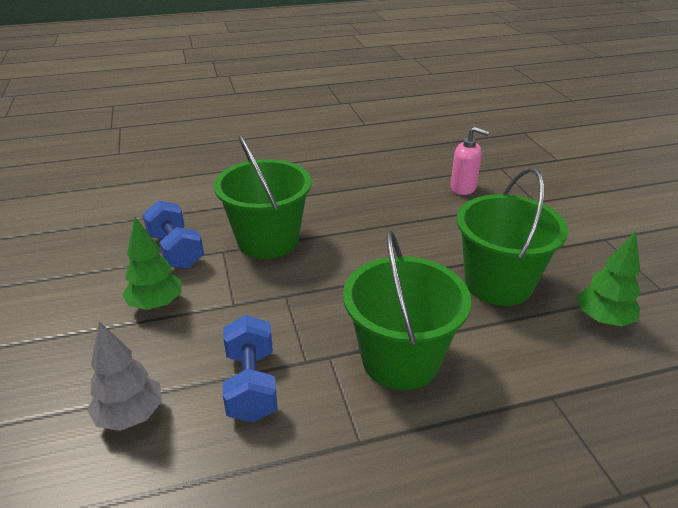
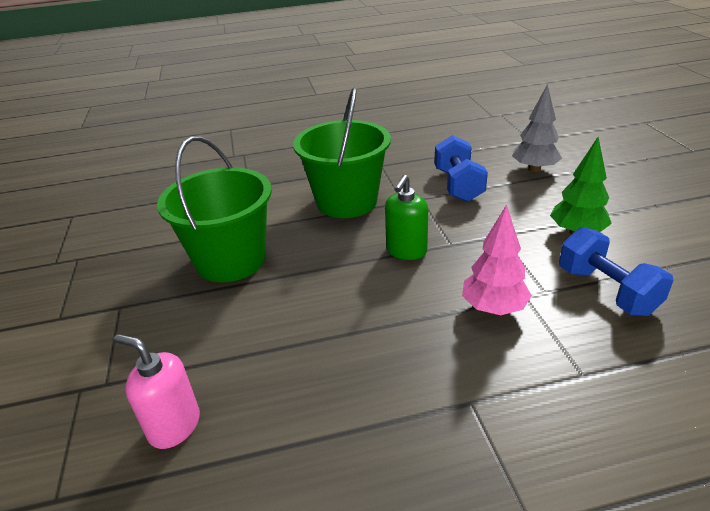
camera: 175 degrees left, 0 degrees up
(268, 240) = (493, 308): green bucket -> pink tree
(329, 289) = (406, 251): none -> green soap dispenser
(602, 320) = (163, 231): green tree -> none

